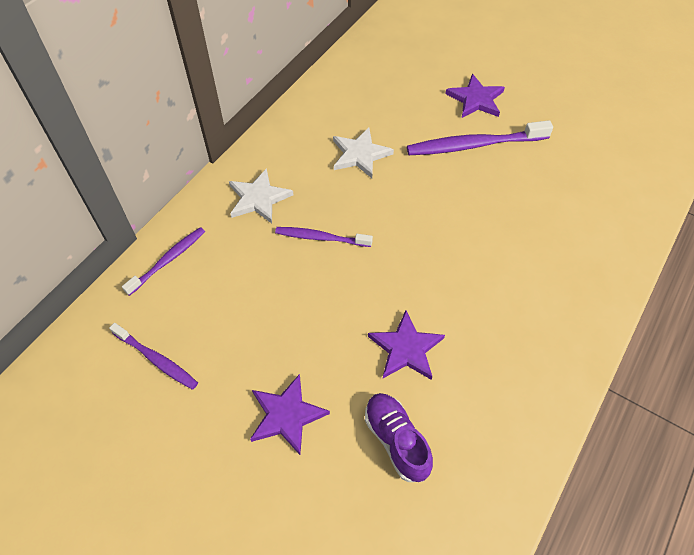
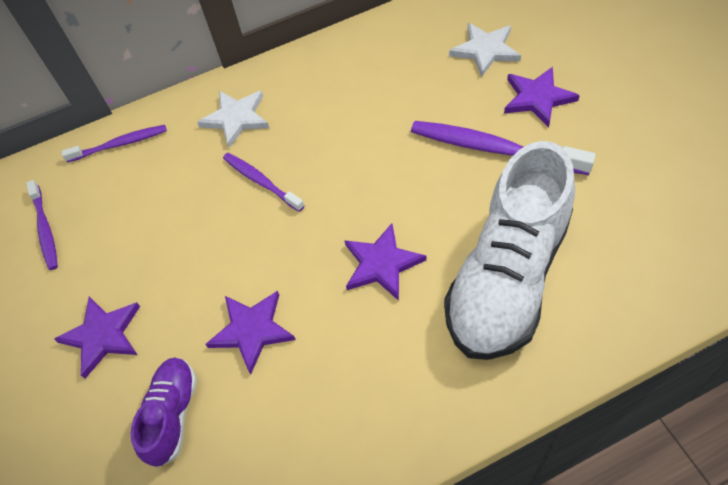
camera: 40 degrees right, 0 degrees up
(360, 155) = (364, 112): white star -> white star (485, 50)
(461, 256) = (382, 264): none -> purple star
(550, 226) = (508, 277): none -> white shoe

